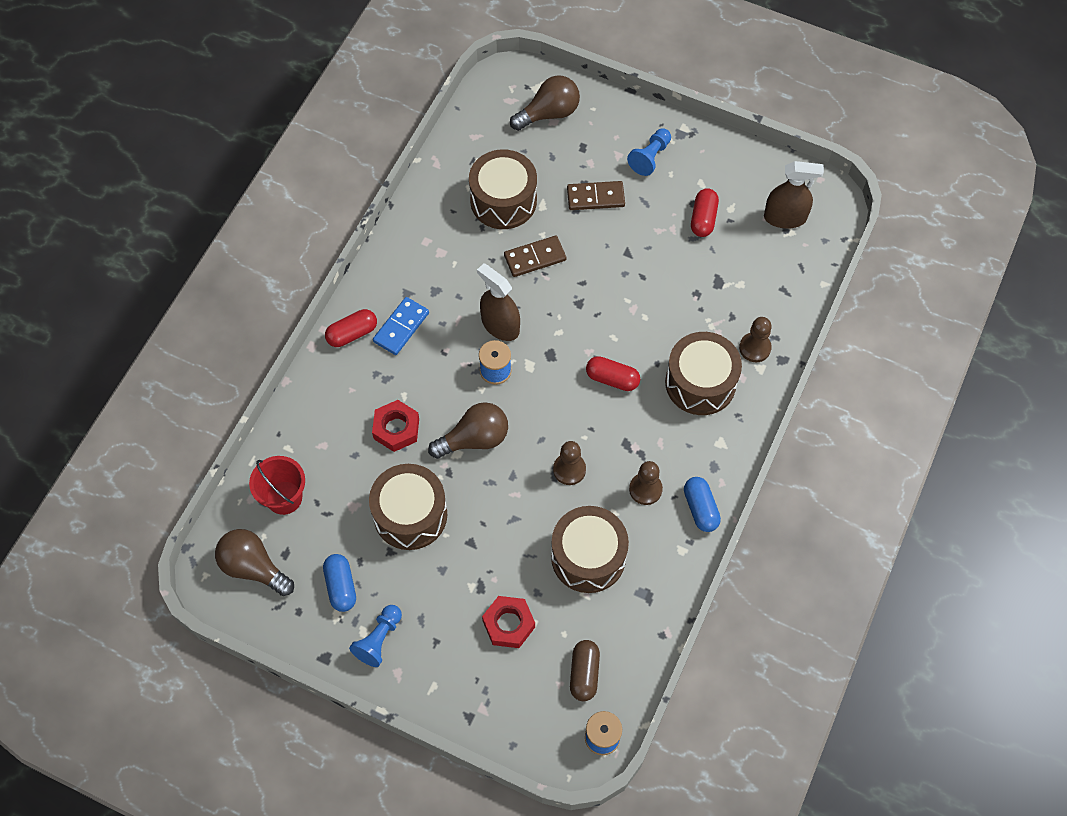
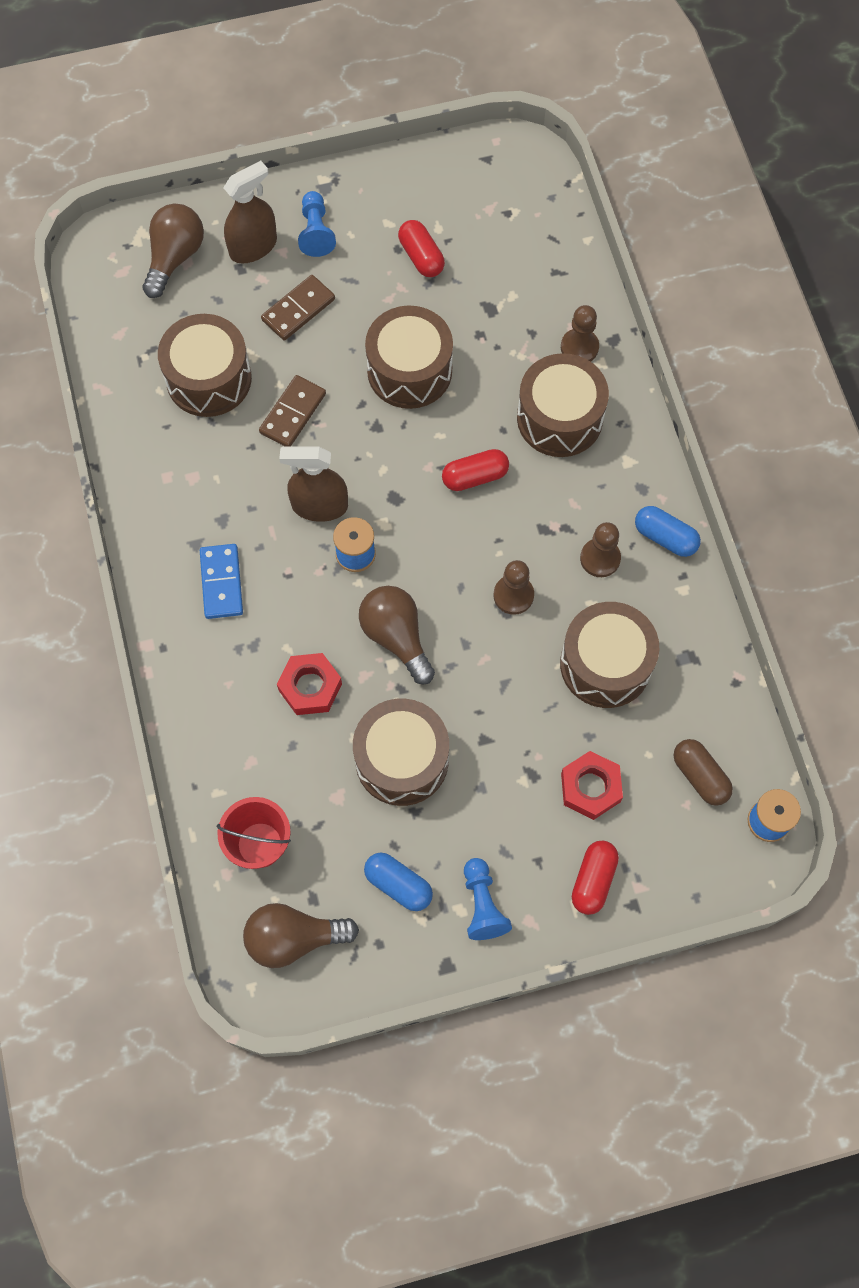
camera: 40 degrees left, 5 degrees up
(352, 333) = (177, 627): red capsule -> red capsule (593, 880)
(474, 439) = (396, 637): brown light bulb -> brown light bulb turned 60 degrees counterclockwise
(631, 284) = (409, 370): none -> brown drum
(785, 217) = (496, 201): brown spray bottle -> brown spray bottle (253, 247)

